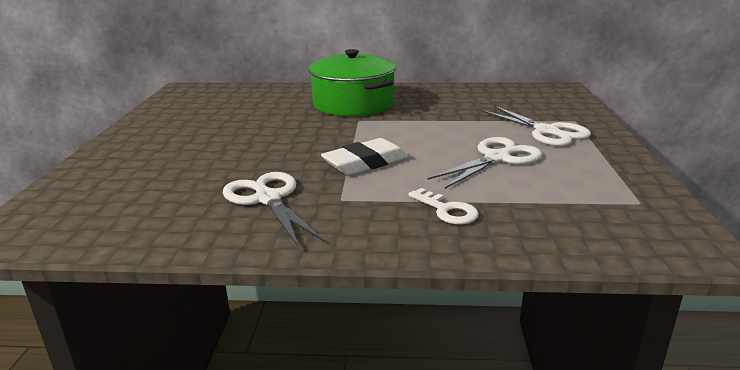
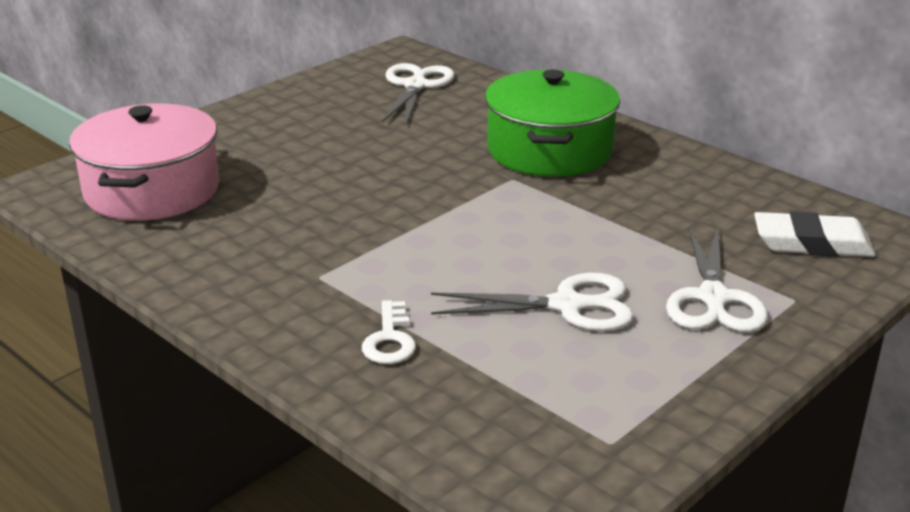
camera: 40 degrees right, 5 degrees up
(123, 201) = (152, 190): none -> pink pot
(268, 199) = (259, 244): white scissors -> white scissors (415, 86)
(365, 163) = (414, 243): white eraser -> white eraser (812, 243)

